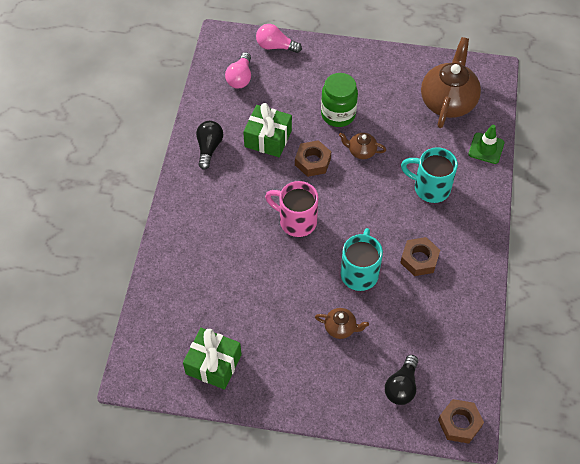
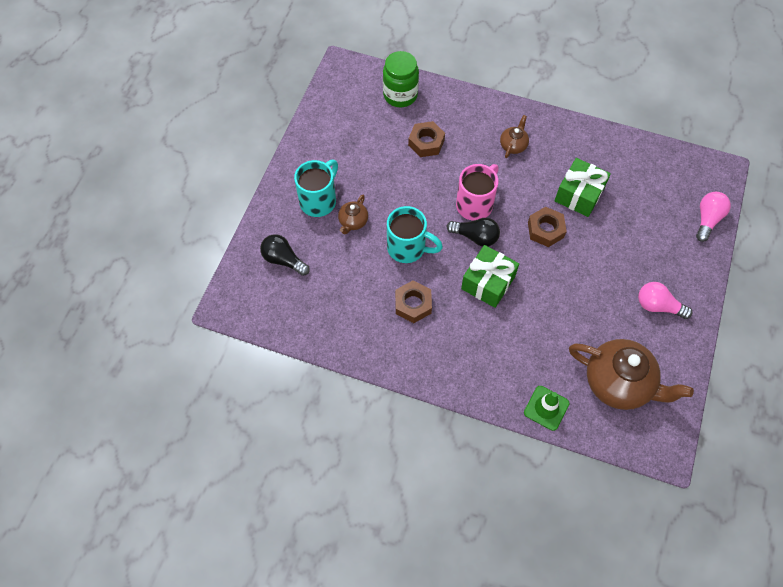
camera: 100 degrees right, 5 degrees up
(209, 148) = (571, 143): black light bulb -> black light bulb (475, 237)
(213, 364) = (341, 122): green gift -> green gift (488, 282)
(240, 78) = (662, 181): pink light bulb -> pink light bulb (657, 306)
(338, 114) = (606, 264): green jar -> green jar (400, 95)
(361, 151) = (554, 277): brown teapot -> brown teapot (513, 145)
(430, 188) = (499, 335): turquoise mug -> turquoise mug (319, 200)
(459, 423) = (236, 299): brown nut -> brown nut (426, 142)

